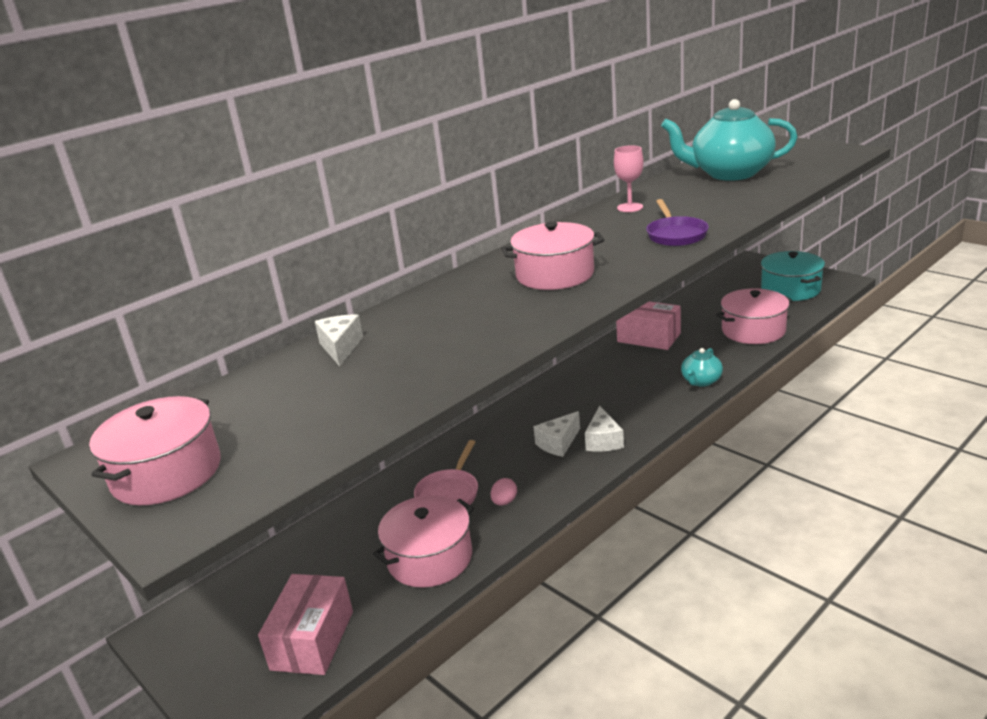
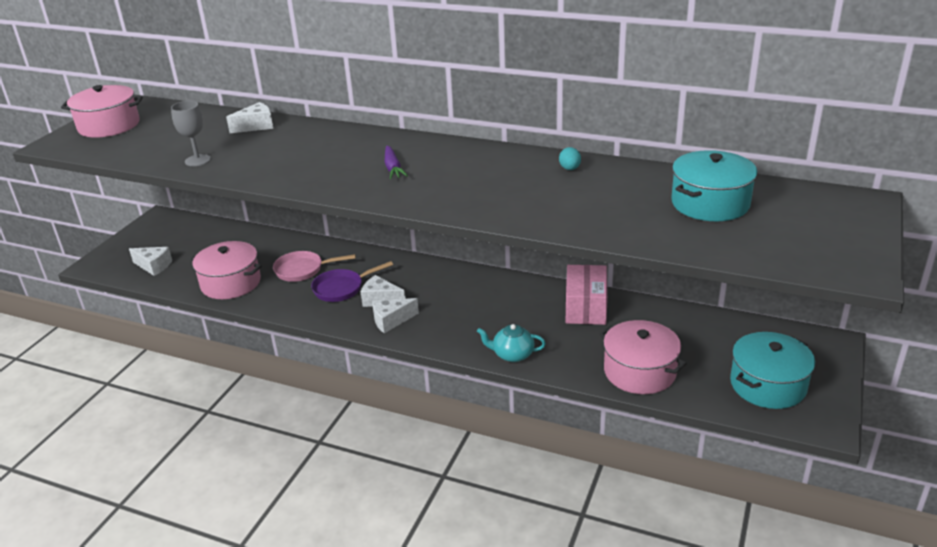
camera: 65 degrees right, 5 degrees up
(312, 640) = (154, 266): pink box -> white cheese
(405, 389) = (198, 160): none -> grey goblet
(504, 502) = (297, 295): pink egg -> none
(555, 274) = (393, 168): pink pot -> purple carrot
(630, 207) = (569, 169): pink goblet -> turquoise egg
(675, 235) = (501, 203): purple pan -> purple pan (341, 288)
(730, 173) = (710, 203): turquoise teapot -> turquoise pot

